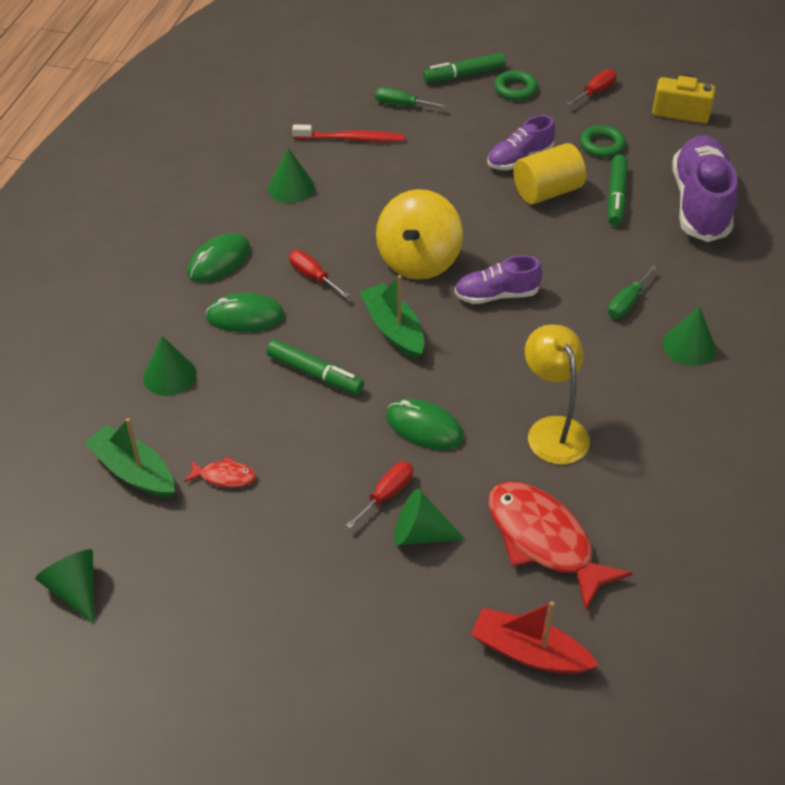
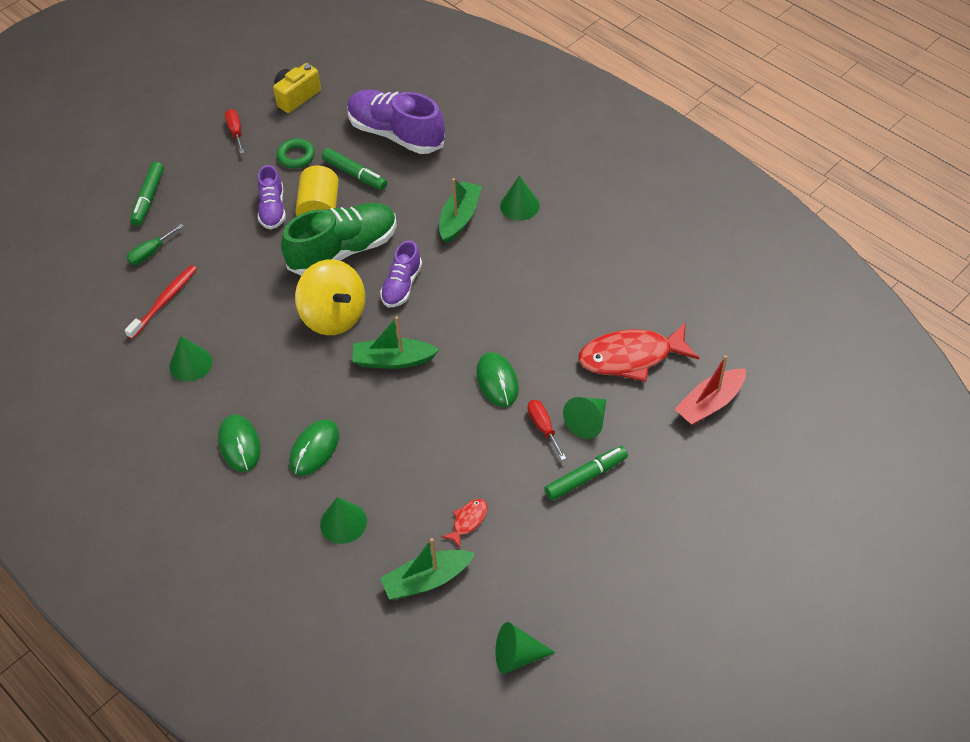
camera: 60 degrees left, 5 degrees up
(313, 276) = (303, 388): red screwdriver -> none
(315, 373) = (404, 426): green marker -> green marker (585, 477)
(424, 427) = (497, 381): green mouse -> green mouse turned 75 degrees counterclockwise
(507, 231) = (343, 251): none -> green shoe
(515, 89) = (192, 176): green ring -> none
(553, 430) = (544, 310): yellow lamp -> none
(627, 303) = (459, 218): green screwdriver -> green boat

